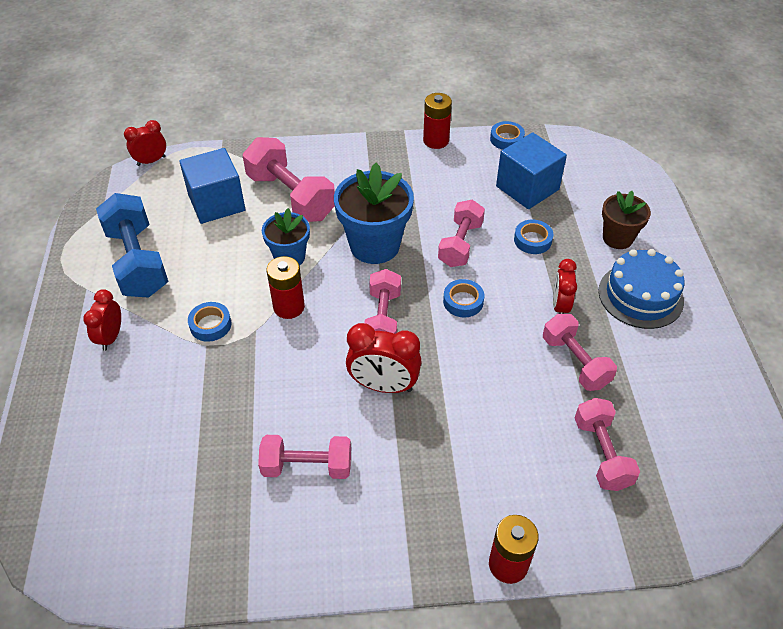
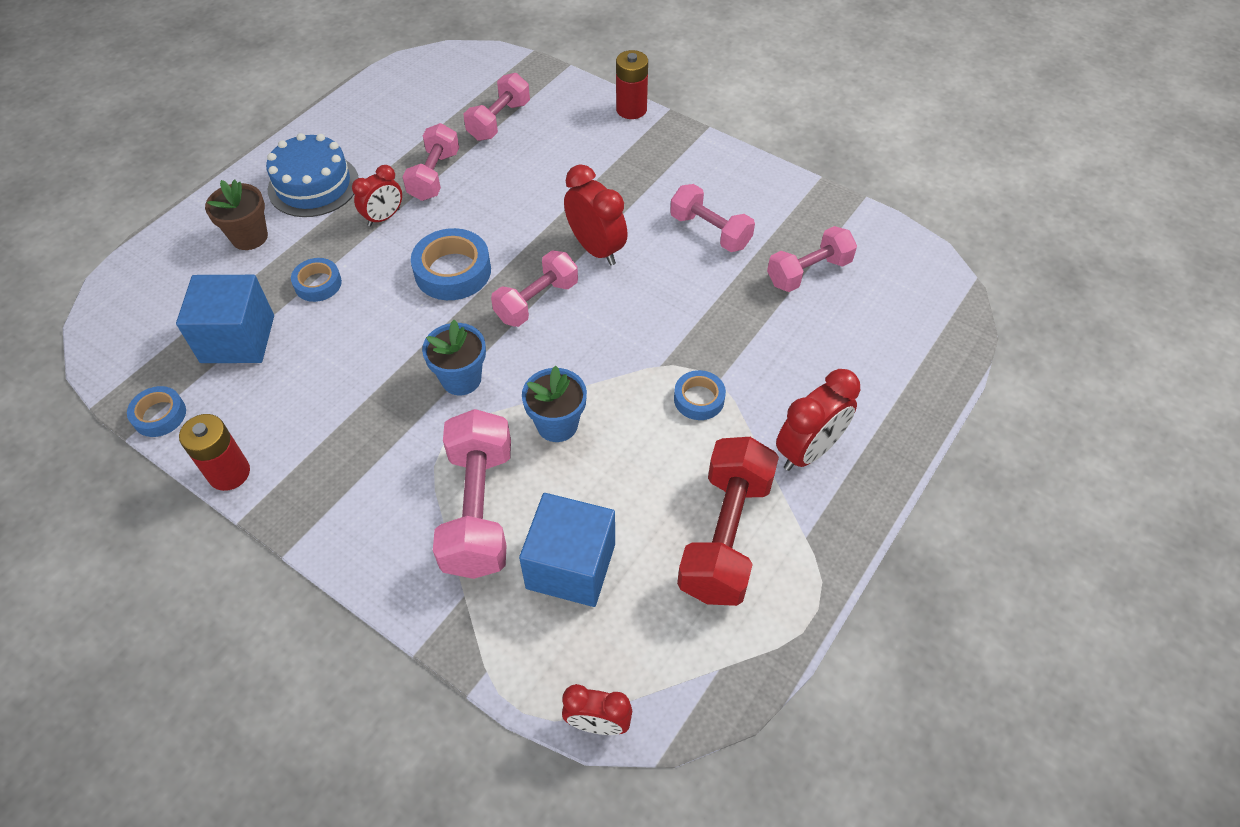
camera: 140 degrees left, 5 degrees up
(111, 337) = (808, 451): red clock -> red clock, size x1.53
(138, 262) = (725, 536): blue dumbbell -> red dumbbell
(289, 307) = (609, 368): red battery -> none
(374, 245) = (461, 379): blue flower pot -> blue flower pot, size x0.61
(460, 244) = (383, 324): pink dumbbell -> pink dumbbell (808, 272)
(463, 301) = (453, 271): blue tape -> blue tape, size x1.66

